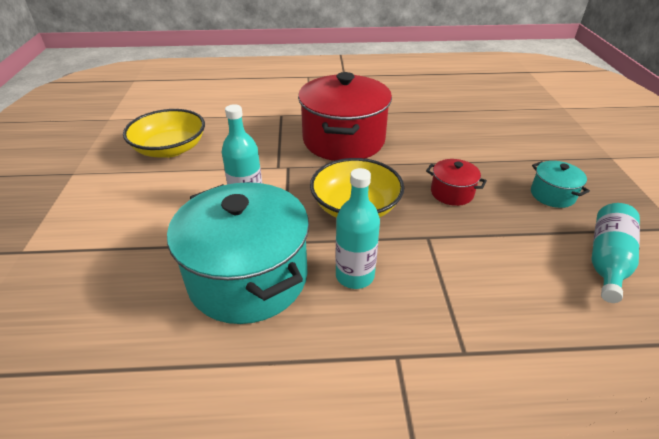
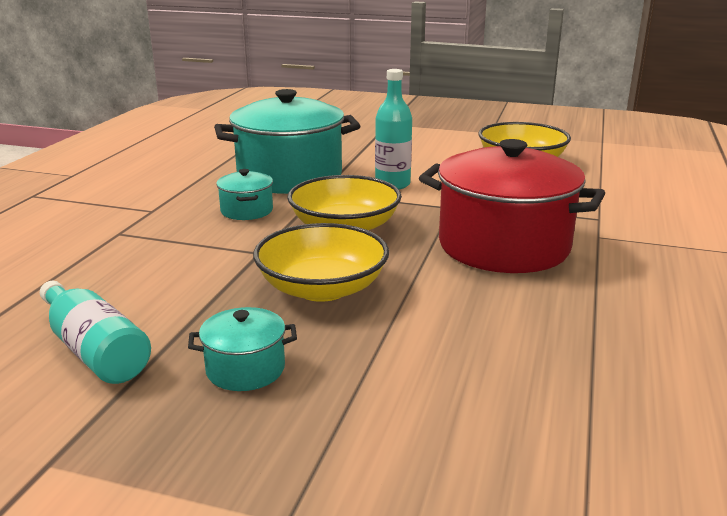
camera: 110 degrees right, 15 degrees down
(355, 276) = (247, 211): turquoise bottle -> turquoise pot
(452, 193) = (322, 288): red pot -> yellow bowl

